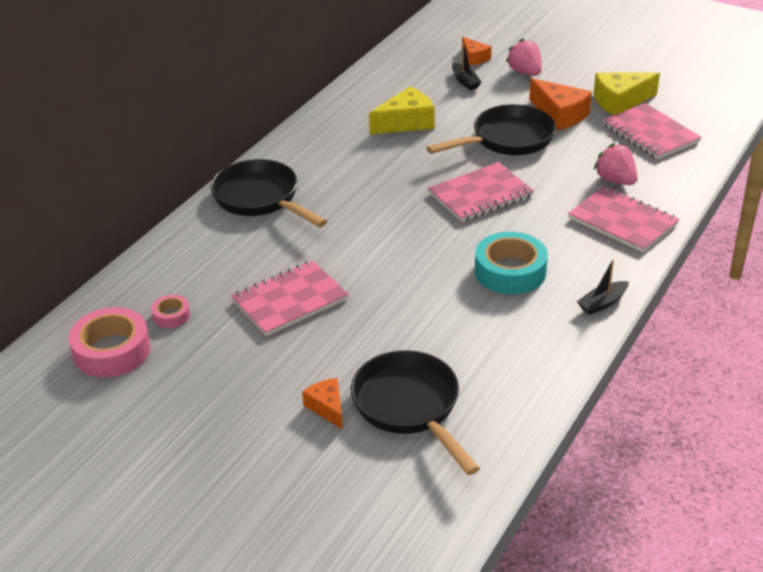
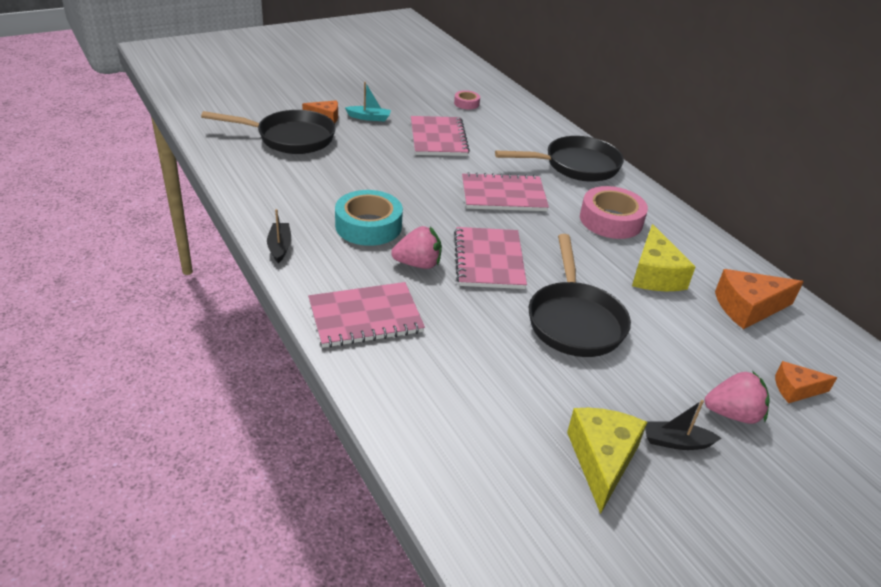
camera: 115 degrees right, 0 degrees up
(112, 351) = (452, 82): pink tape -> pink tape (611, 220)
(290, 372) = (369, 118): none -> turquoise boat
(465, 81) = (730, 352): black boat -> black boat (676, 442)
(560, 115) = (602, 386): orange cheese -> orange cheese (748, 308)
(615, 180) = (435, 352): pink strawberry -> pink strawberry (418, 264)
(650, 133) = (504, 439): pink notebook -> pink notebook (503, 195)

